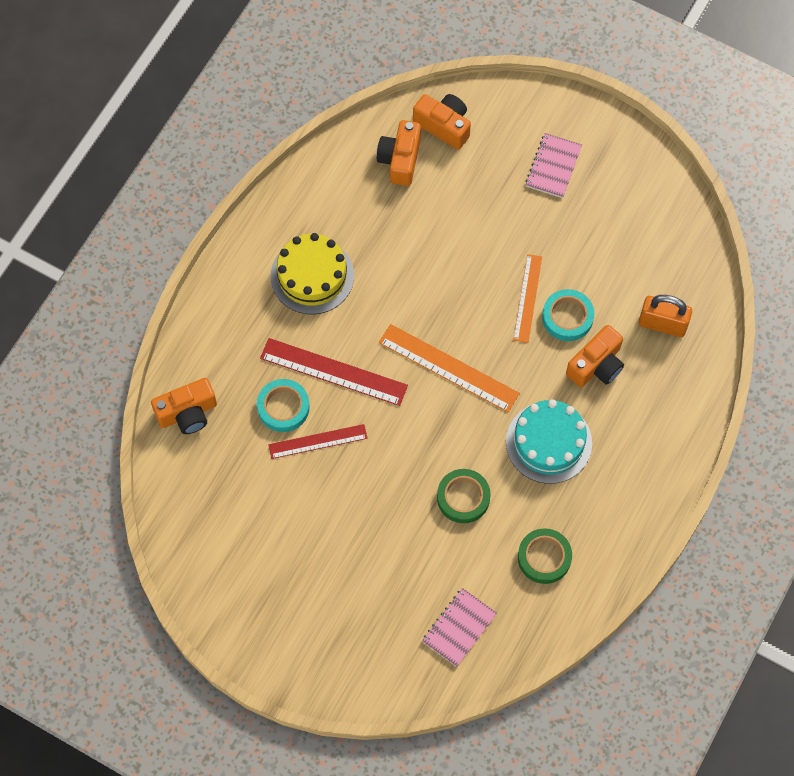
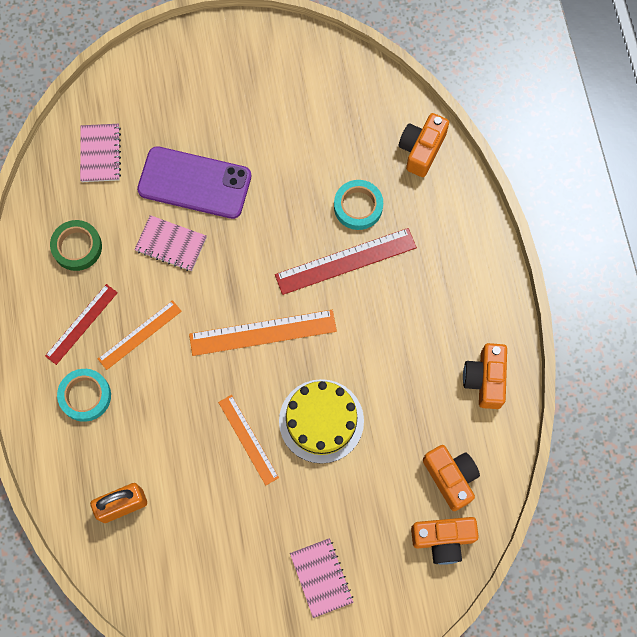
camera: 140 degrees right, 5 degrees up
(312, 276) = (429, 322): yellow cake -> yellow cake (321, 421)
(318, 441) = (311, 202): red ruler -> red ruler (81, 324)
(399, 535) = (194, 183): none -> purple phone
(463, 497) = (171, 244): green tape -> pink notebook
(548, 442) = (140, 335): turquoise cake -> orange ruler
(567, 317) = (203, 449): turquoise tape -> turquoise tape (85, 396)
(596, 365) = (149, 426): orange camera -> orange camera (485, 379)

